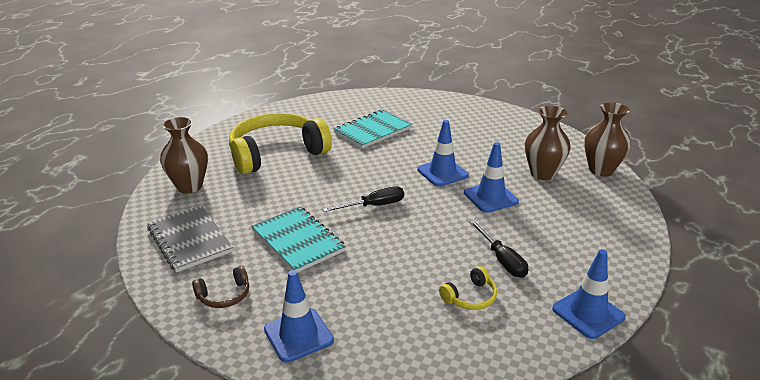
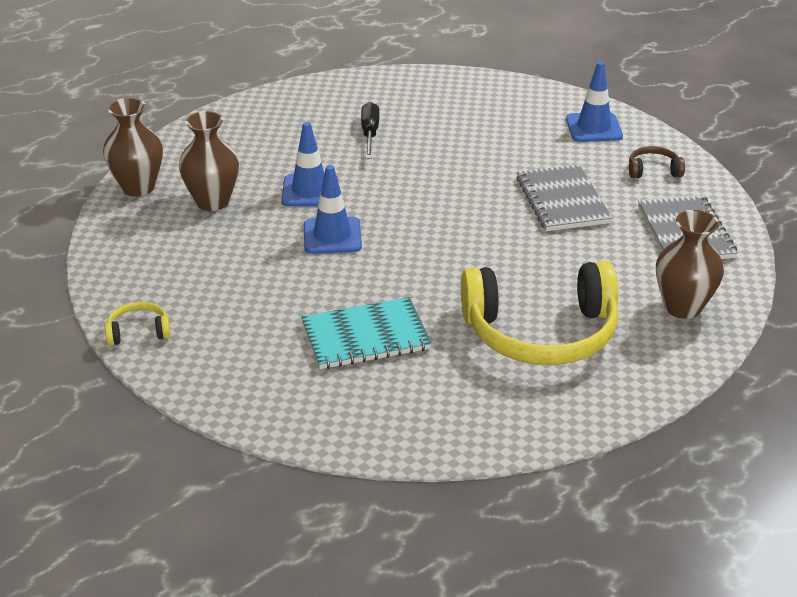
camera: 155 degrees left, 5 degrees up
(298, 241) = (562, 200): turquoise notebook -> grey notebook
(374, 206) = (453, 216): black screwdriver -> none
(470, 297) = (428, 116): yellow headphones -> yellow headphones (138, 332)
(588, 313) = (344, 85): blue traffic cone -> none

